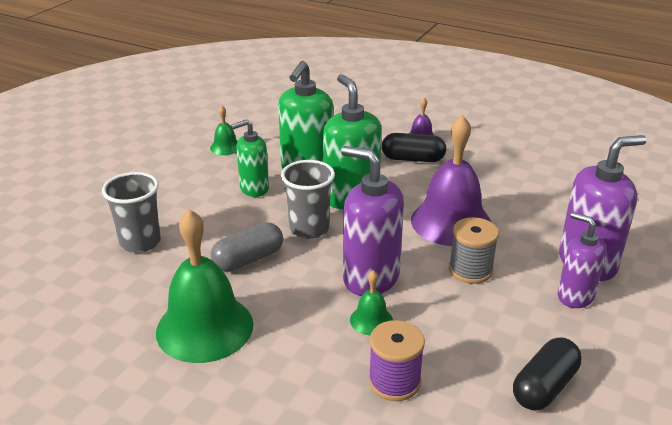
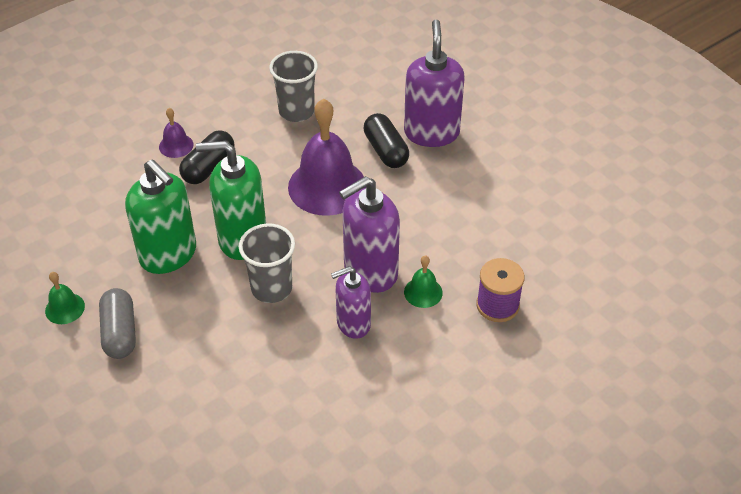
camera: 65 degrees left, 15 degrees up
(140, 242) = (204, 432): grey cup -> grey cup (296, 111)
(205, 327) = (369, 410): green bell -> none
(248, 259) = (290, 350): grey capsule -> grey capsule (120, 332)
(254, 188) = (170, 309): green soap dispenser -> none
(470, 270) = (398, 204): grey spool -> none
(544, 386) = (543, 224): black capsule -> black capsule (385, 150)
(575, 296) = (464, 160): purple soap dispenser -> purple soap dispenser (353, 323)

